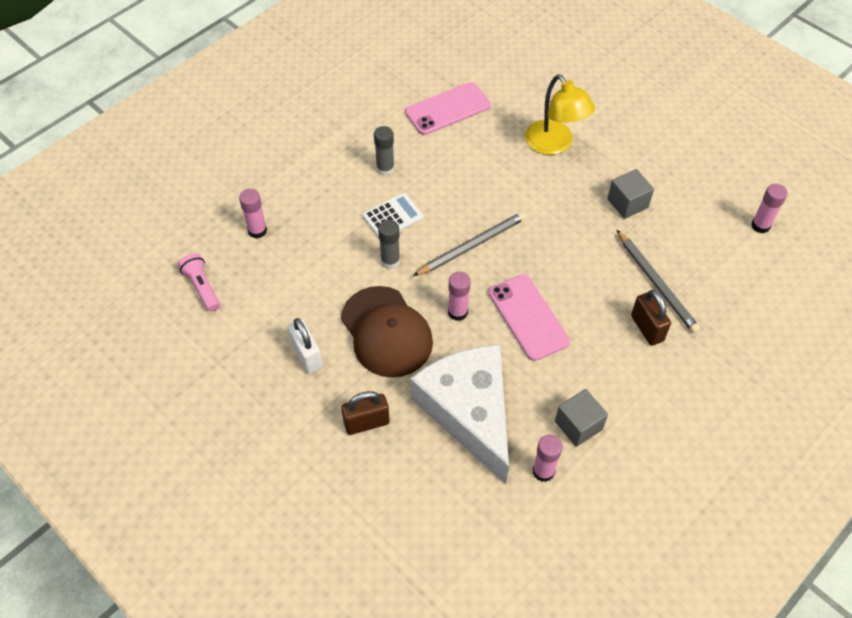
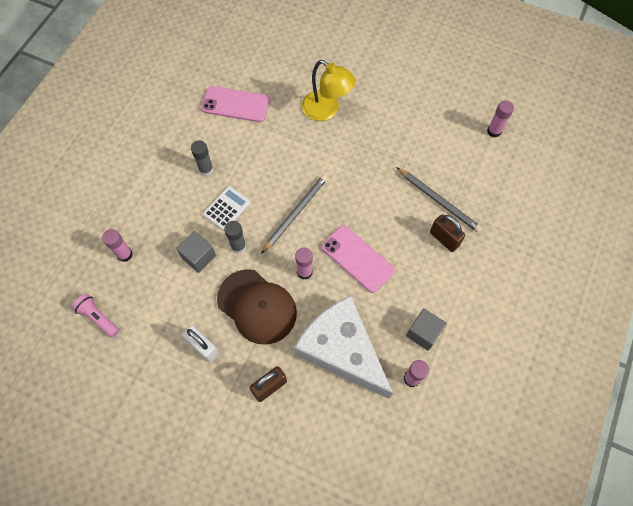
camera: 20 degrees left, 10 degrees up
(447, 109) = (235, 104): pink phone -> pink phone turned 60 degrees clockwise
(627, 203) = (396, 142): grey cube -> grey cube (198, 257)

